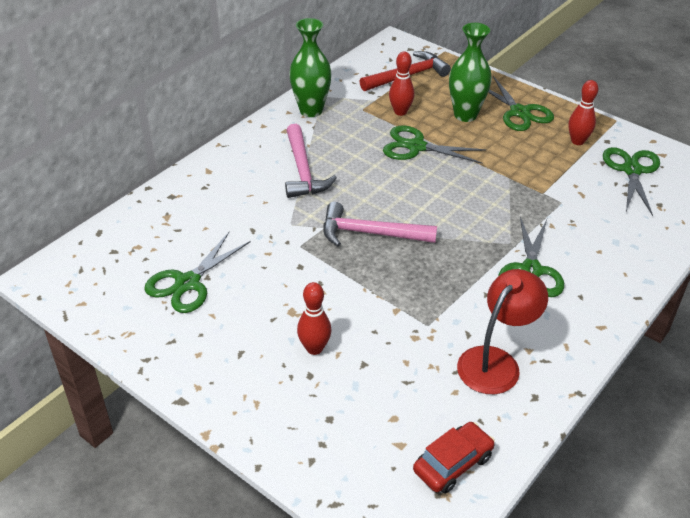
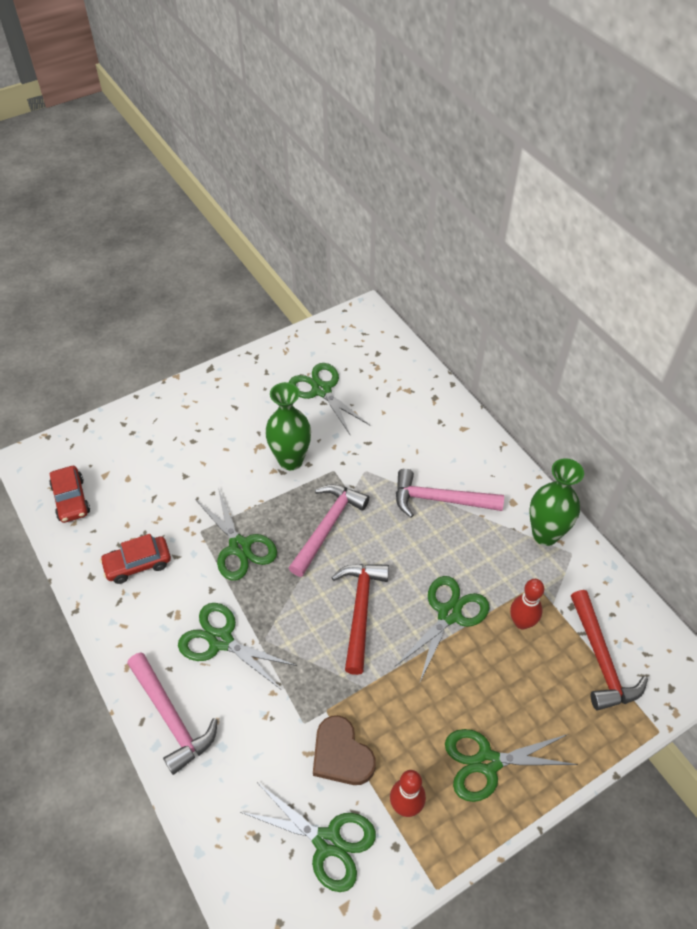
camera: 110 degrees right, 10 degrees up
(314, 348) = (216, 450): red bowling pin -> none
(428, 288) = (239, 547): none -> green scissors
(445, 194) = (360, 611): none -> red hammer
(465, 115) = (497, 692): green vase -> green vase (290, 460)
(495, 361) = (138, 564): red lamp -> red car
(569, 177) = (341, 754): none -> brown heart
(619, 279) = (171, 717): none -> pink hammer

